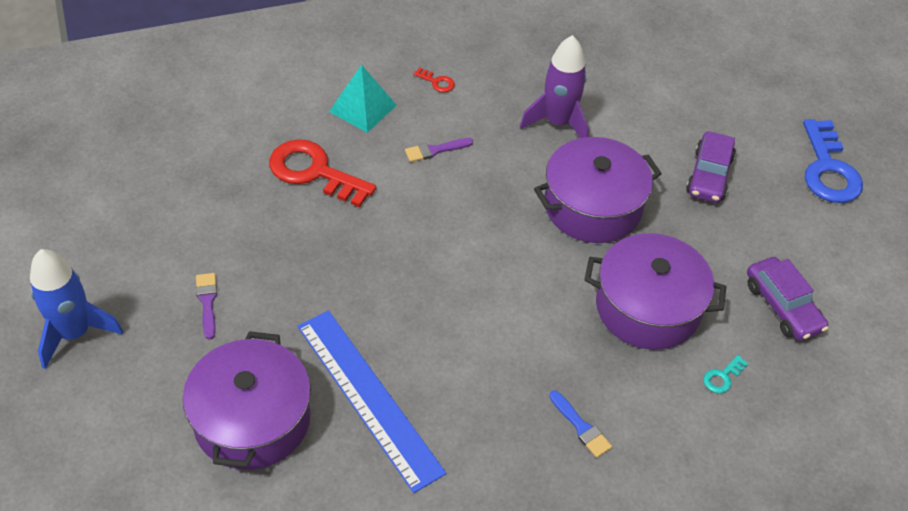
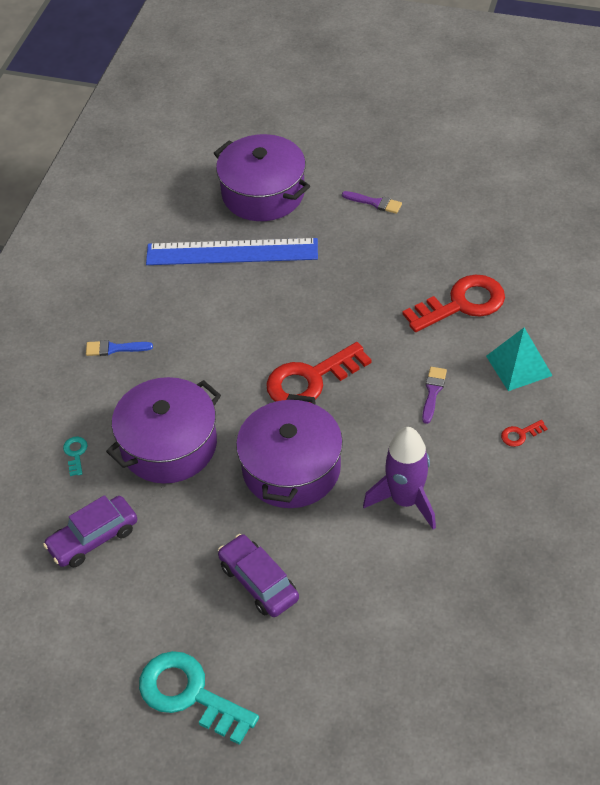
camera: 130 degrees right, 0 degrees up
(75, 333) = (397, 136): blue rocket -> none
(489, 240) = (310, 380): none -> red key
(782, 306) = (93, 538): purple car -> purple car turned 45 degrees counterclockwise
(828, 169) = (189, 694): blue key -> turquoise key

